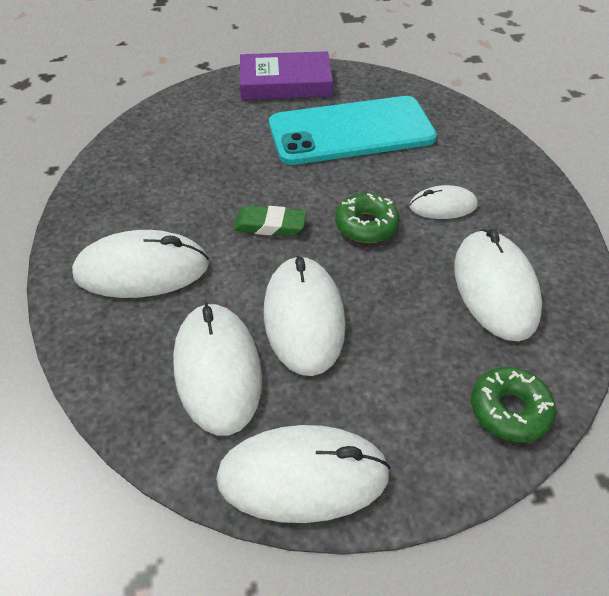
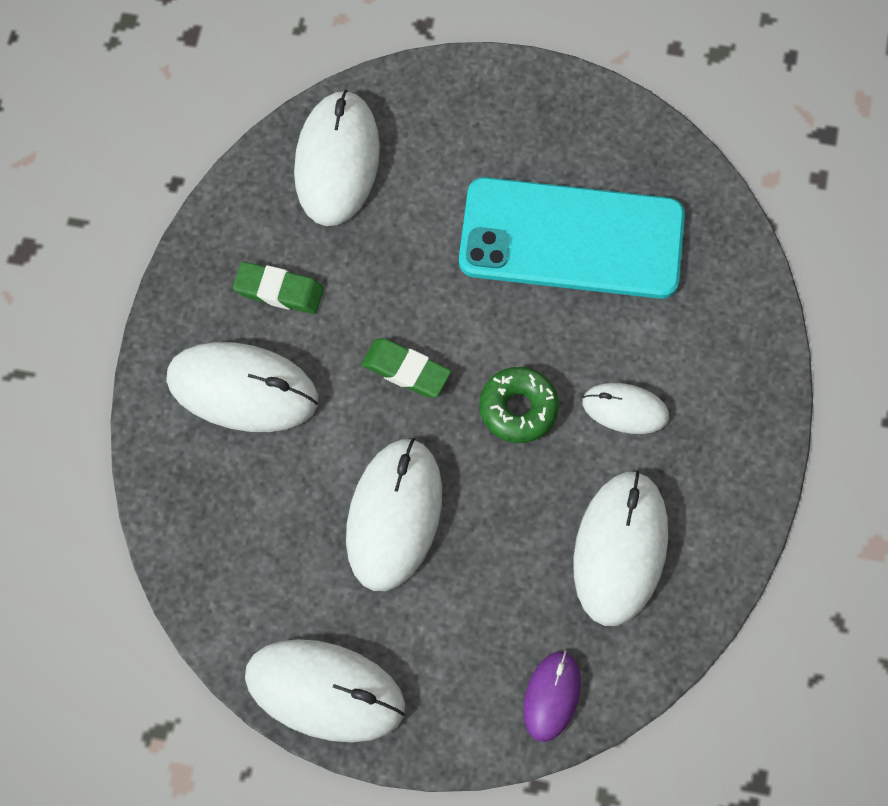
camera: 20 degrees right, 20 degrees up
(152, 205) = (279, 291): none -> green eraser
(217, 370) = (284, 549): white mouse -> white mouse (337, 161)
(285, 83) = (523, 109): purple book -> none
(509, 410) = (551, 696): green donut -> purple mouse

